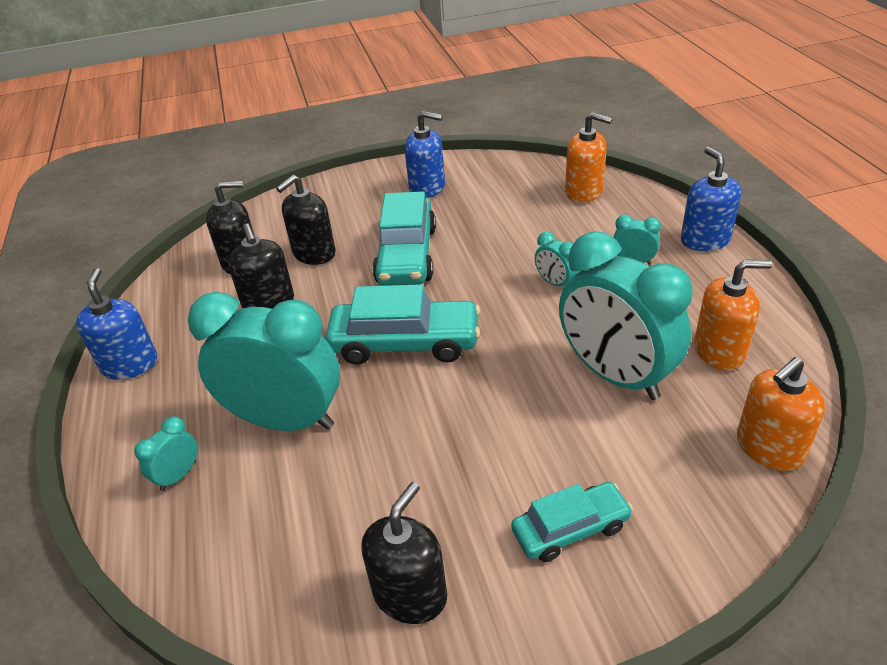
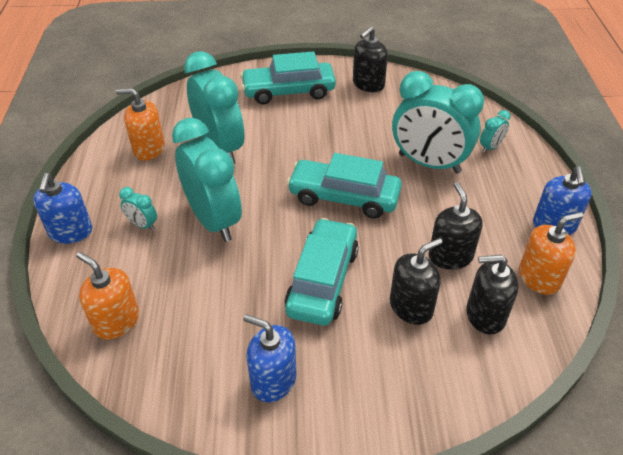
camera: 170 degrees left, 5 degrees up
(555, 283) = (214, 220): turquoise clock -> turquoise clock, size x2.41
(570, 529) = (288, 91): turquoise car -> turquoise car, size x1.65
(769, 447) = (173, 102): orange soap dispenser -> orange soap dispenser (539, 278)

